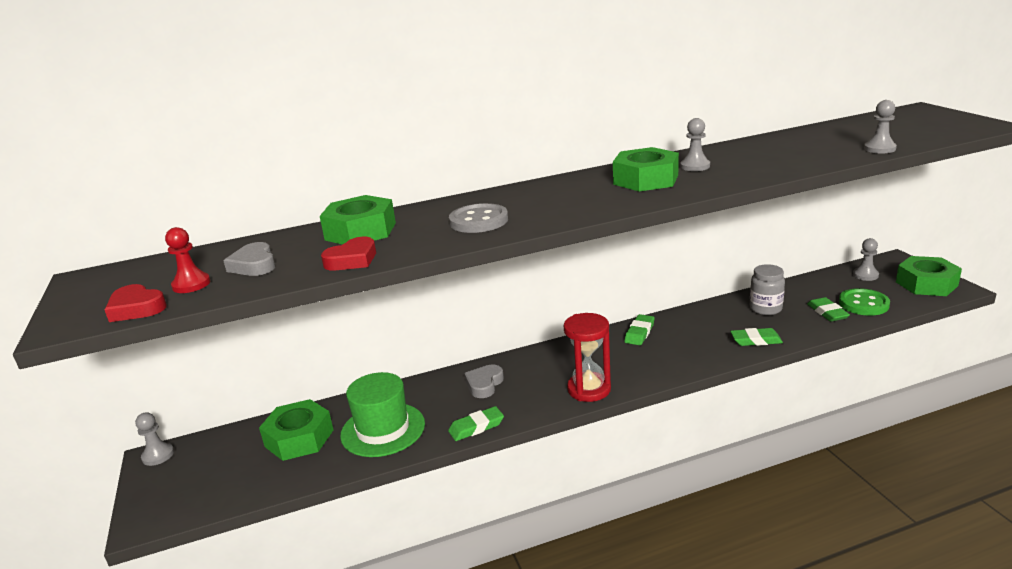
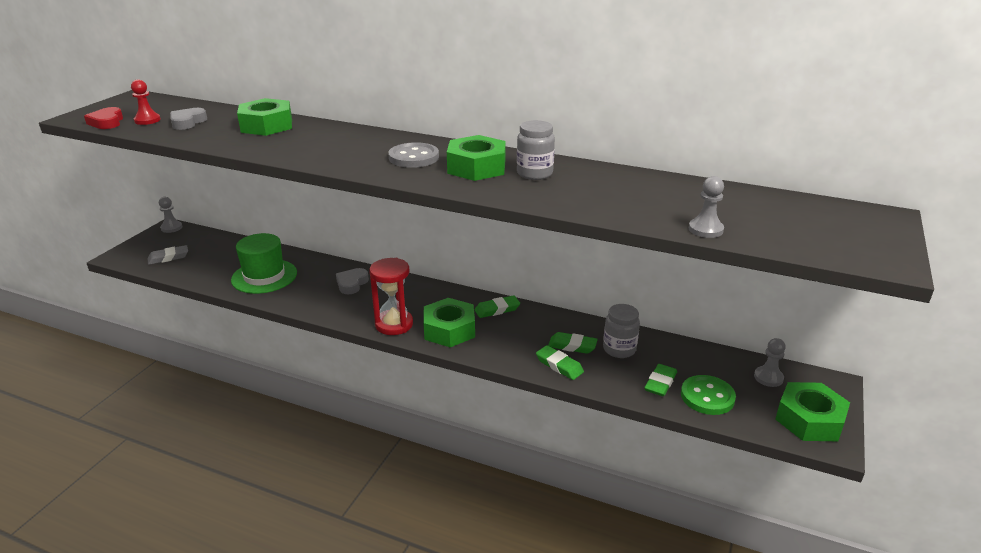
camera: 40 degrees right, 5 degrees up
(223, 481) = (168, 257): none -> grey eraser
(299, 438) = (228, 256): green nut -> green nut (449, 330)
(352, 260) = (220, 141): red heart -> none
(476, 427) = (301, 305): green eraser -> green eraser (572, 346)
(478, 221) = (322, 148): grey button -> grey button (414, 157)
(484, 384) = (352, 284): grey heart -> grey heart turned 45 degrees counterclockwise
(695, 166) = (534, 173): grey pawn -> grey jar

